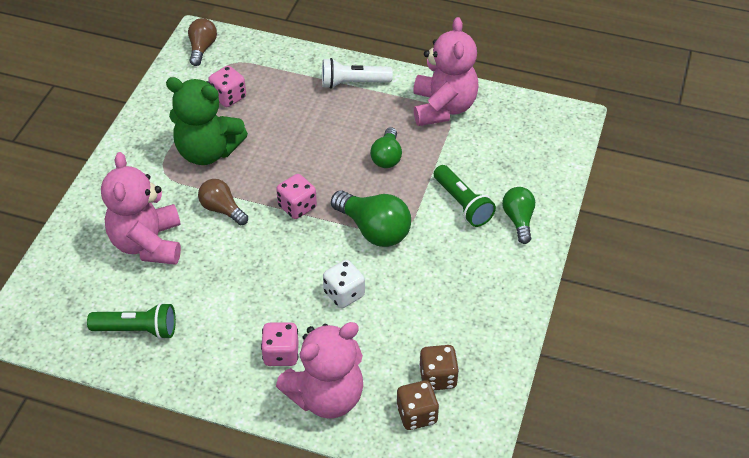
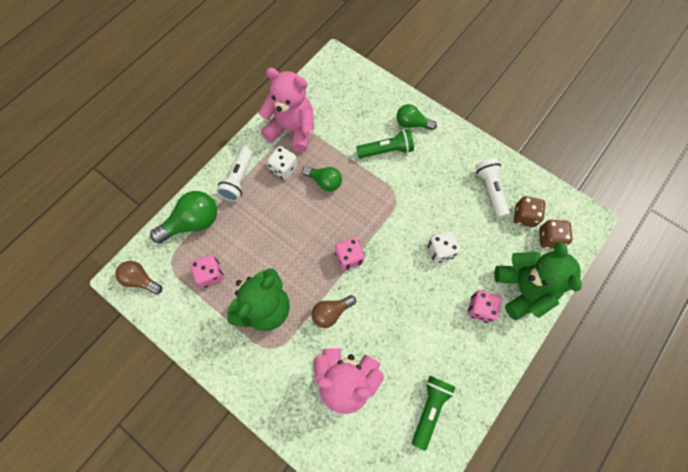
camera: 70 degrees left, 20 degrees up
(326, 396) = (523, 289): pink teddy bear -> green teddy bear
(374, 230) = (389, 213): green light bulb -> green light bulb (192, 223)
(386, 116) = (284, 168): none -> white dice
(459, 329) = (490, 190): none -> white flashlight

